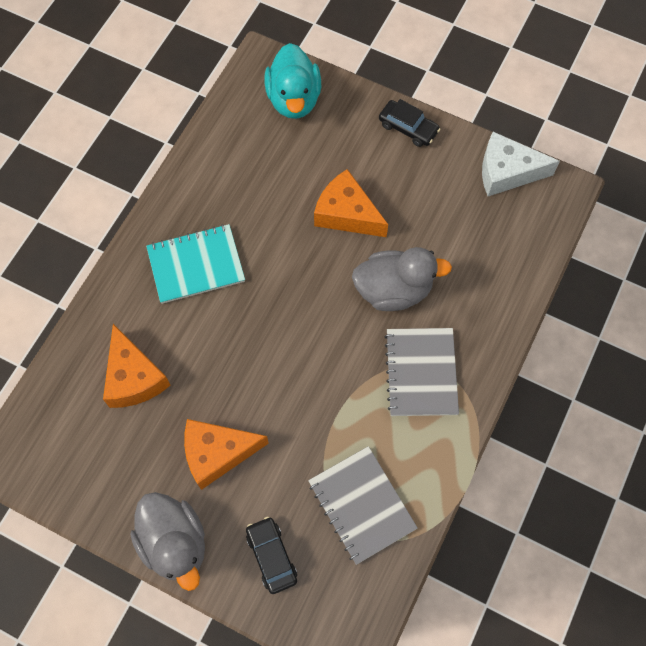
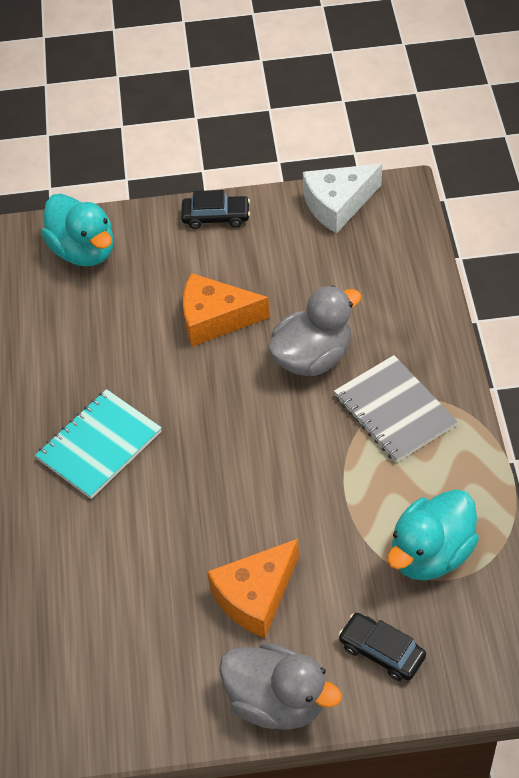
camera: 30 degrees left, 15 degrees down
(134, 377) = (115, 581): orange cheese -> none
(361, 505) = (430, 554): grey notebook -> turquoise duck

